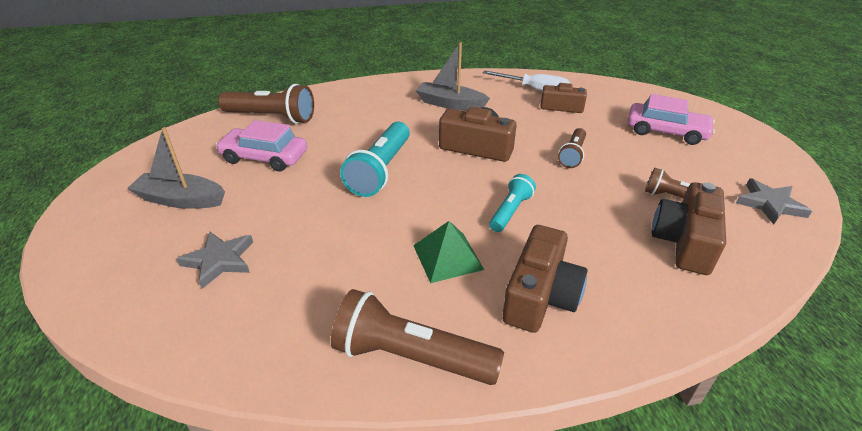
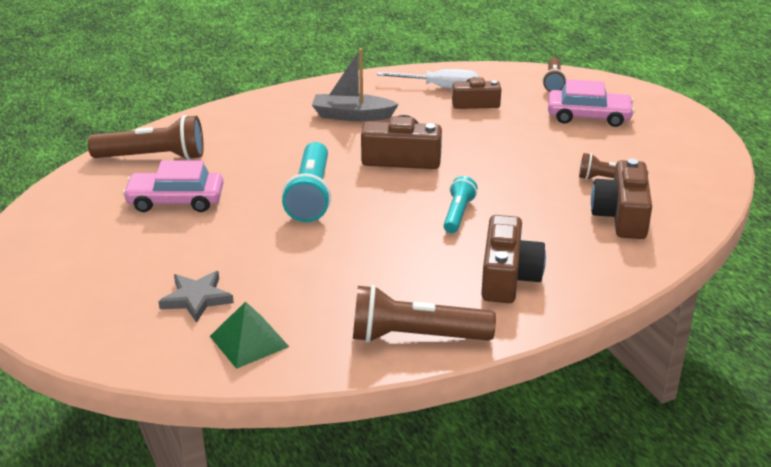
camera: 15 degrees left, 5 degrees down
(181, 200) = (114, 254): grey boat -> none
(447, 257) = (414, 261): green pyramid -> green pyramid (249, 341)
(572, 155) = (501, 153): brown flashlight -> brown flashlight (553, 82)
(770, 204) = (692, 173): grey star -> none

